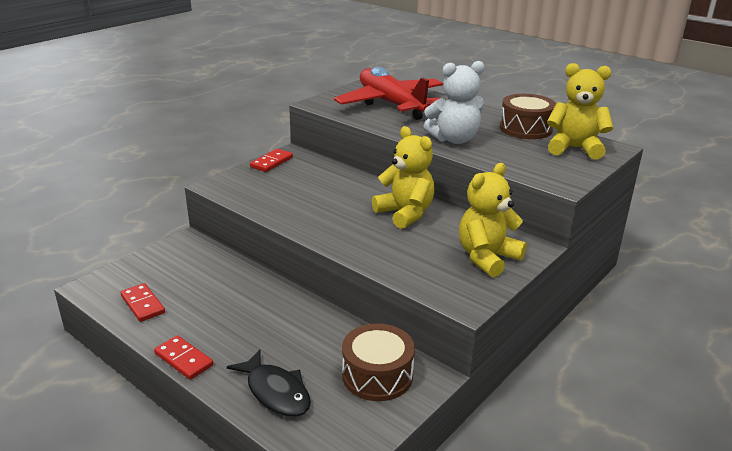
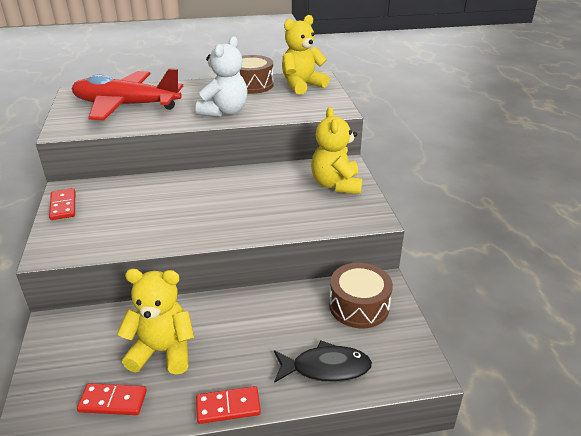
camera: 50 degrees left, 5 degrees up
(405, 213) = (241, 186): yellow teddy bear -> yellow teddy bear (162, 351)

